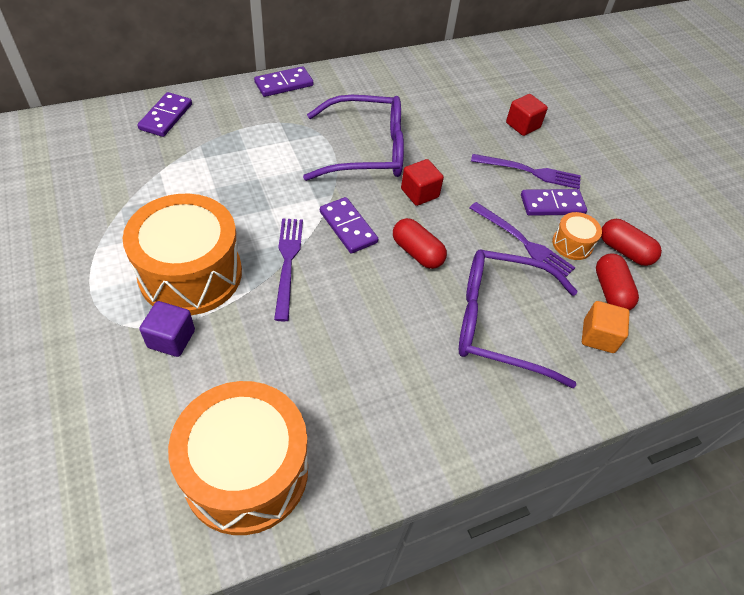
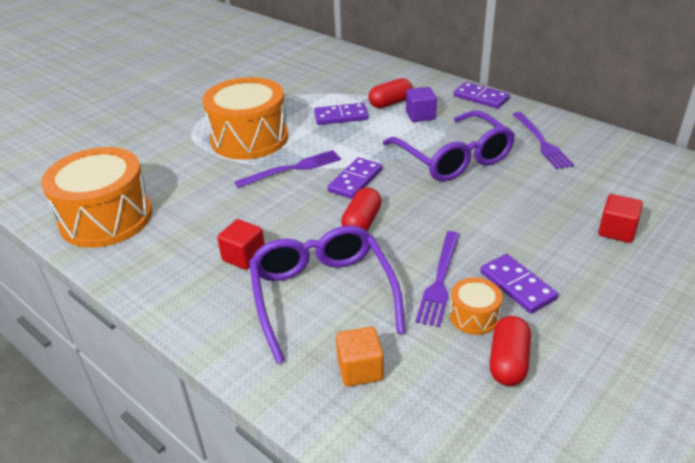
camera: 70 degrees right, 15 degrees down
(166, 117) = (382, 74): purple domino -> purple domino (341, 116)
(171, 339) = (191, 153): purple cube -> purple cube (420, 115)
(419, 193) = (435, 201): red cube -> red cube (244, 257)
(529, 172) = (548, 256): purple fork -> purple fork (541, 142)
(611, 291) = (433, 364): red capsule -> red capsule (390, 103)

